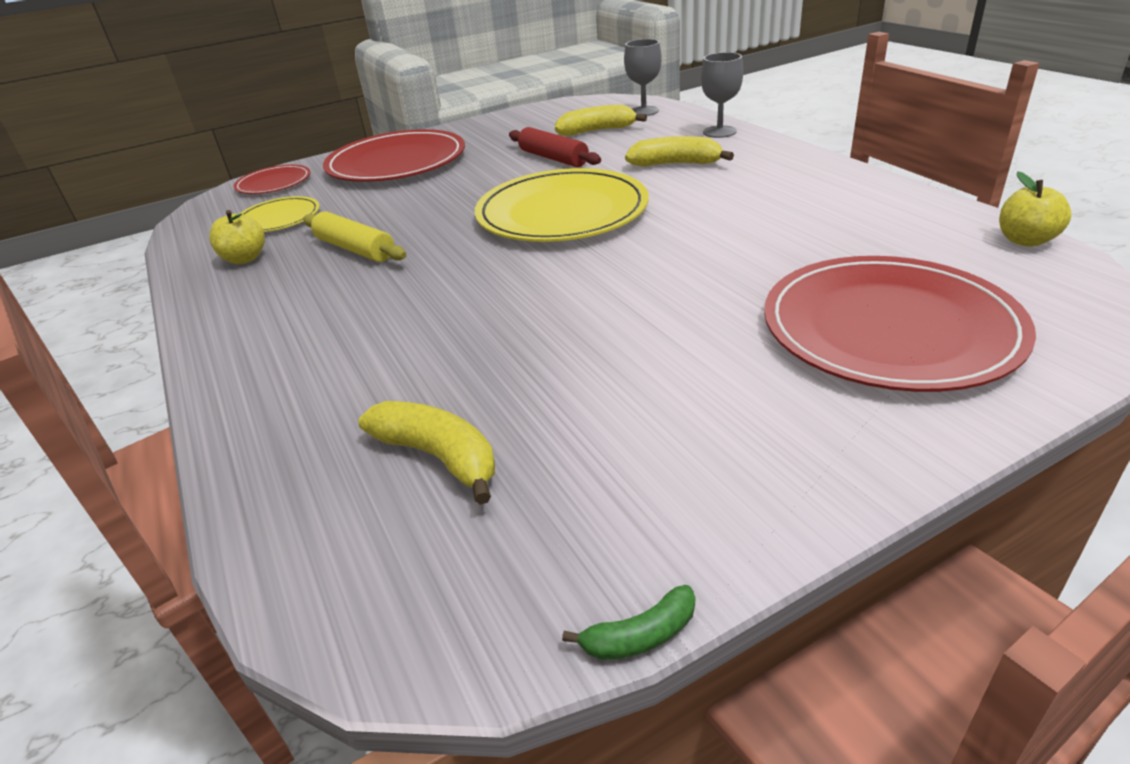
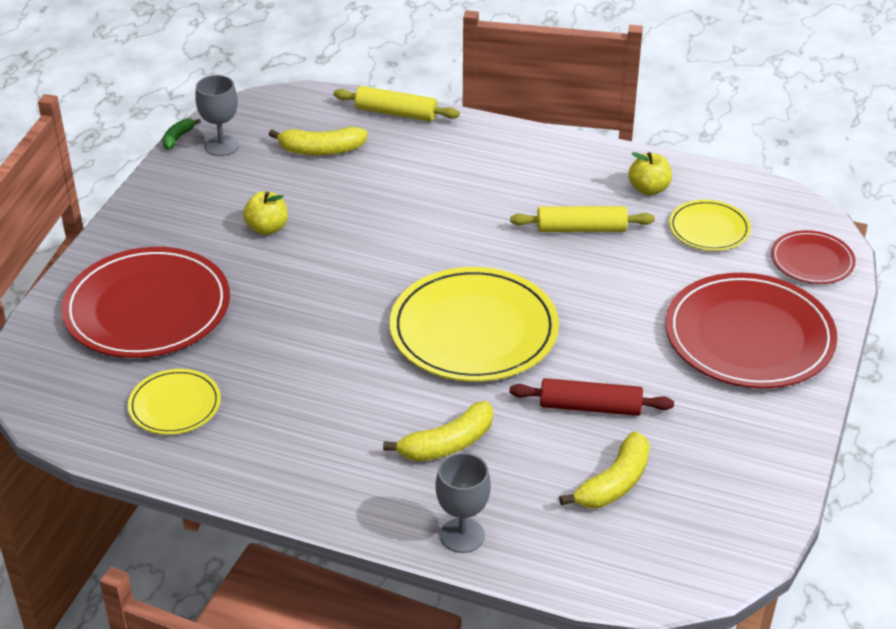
camera: 135 degrees right, 5 degrees up
(255, 470) = (396, 113): none -> yellow rolling pin
(643, 111) = (614, 560): grey goblet -> grey goblet (222, 146)
(900, 236) = (175, 405): none -> yellow plate
(1025, 240) = (79, 435): yellow apple -> yellow apple (267, 228)

